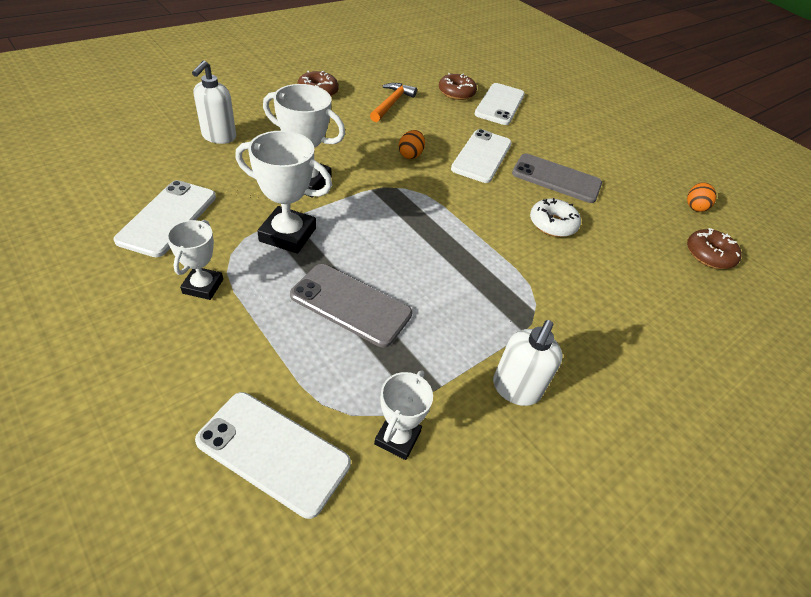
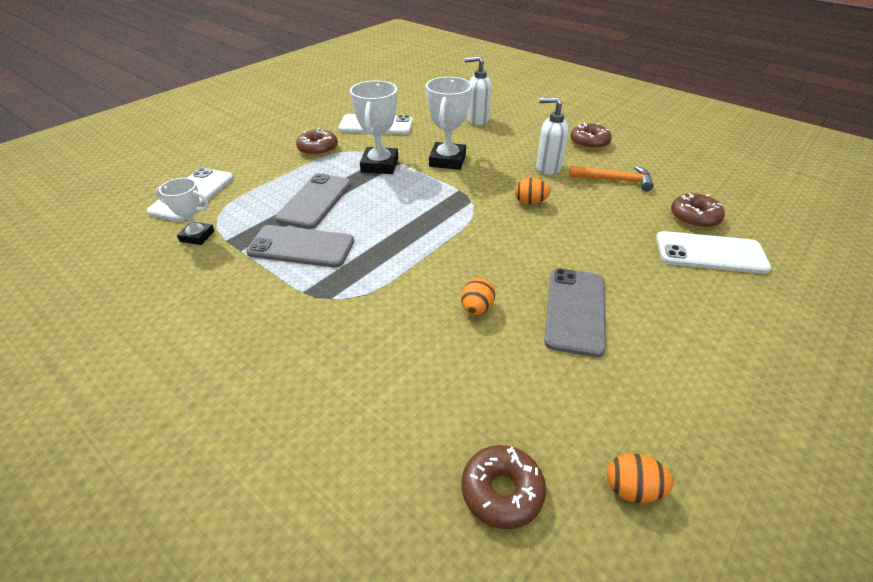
camera: 85 degrees right, 5 degrees down
(203, 286) = (318, 148): white trophy -> brown donut
(446, 326) = (301, 247): none -> grey phone
(481, 156) = (570, 247): white phone -> none
(515, 389) = (237, 289): white soap dispenser -> white soap dispenser (547, 167)
(552, 224) = (476, 308): white donut -> orange egg

